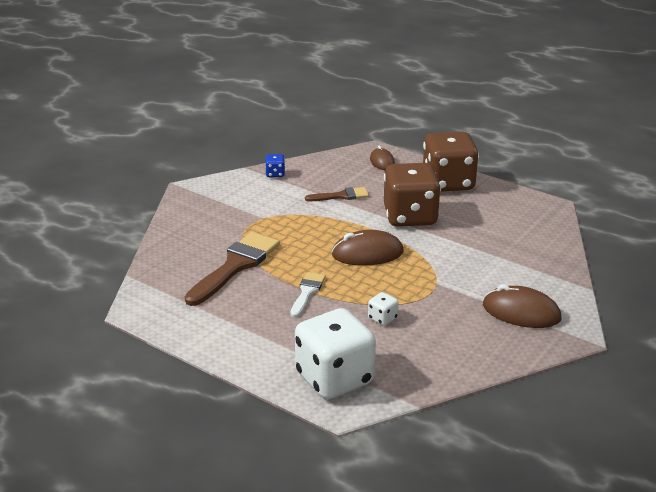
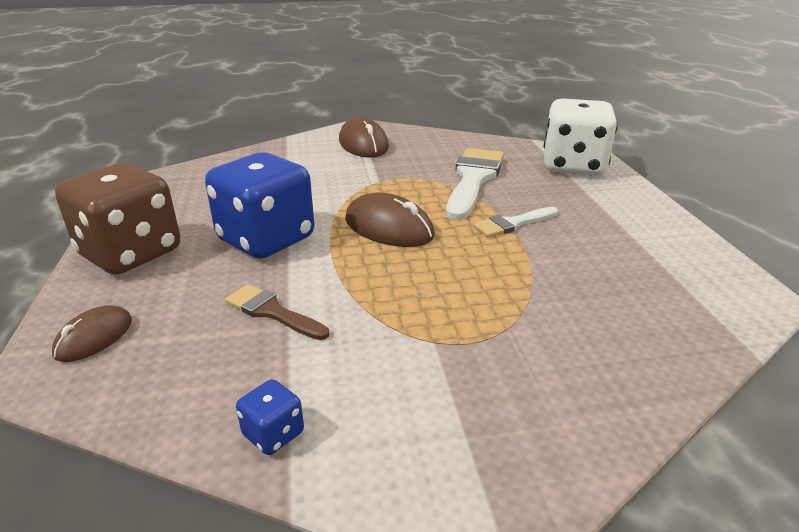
camera: 135 degrees left, 0 degrees up
(235, 266) = (566, 288): brown brush -> none
(382, 318) = (473, 180): white dice -> white brush
(410, 217) = (266, 239): brown dice -> blue dice

